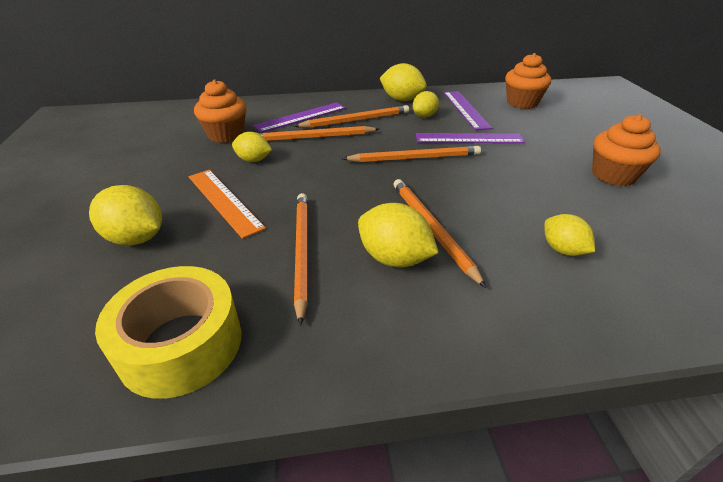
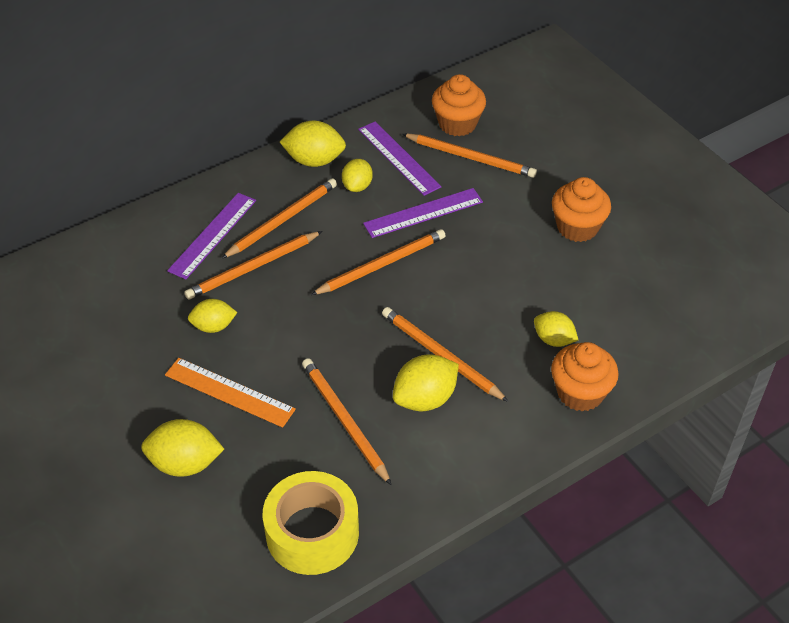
camera: 25 degrees left, 10 degrees up
(226, 134) = (147, 297): orange cupcake -> orange cupcake (580, 393)
(394, 258) = (425, 399): yellow lemon -> yellow lemon turned 45 degrees counterclockwise
(525, 119) = (471, 158): none -> orange pencil

